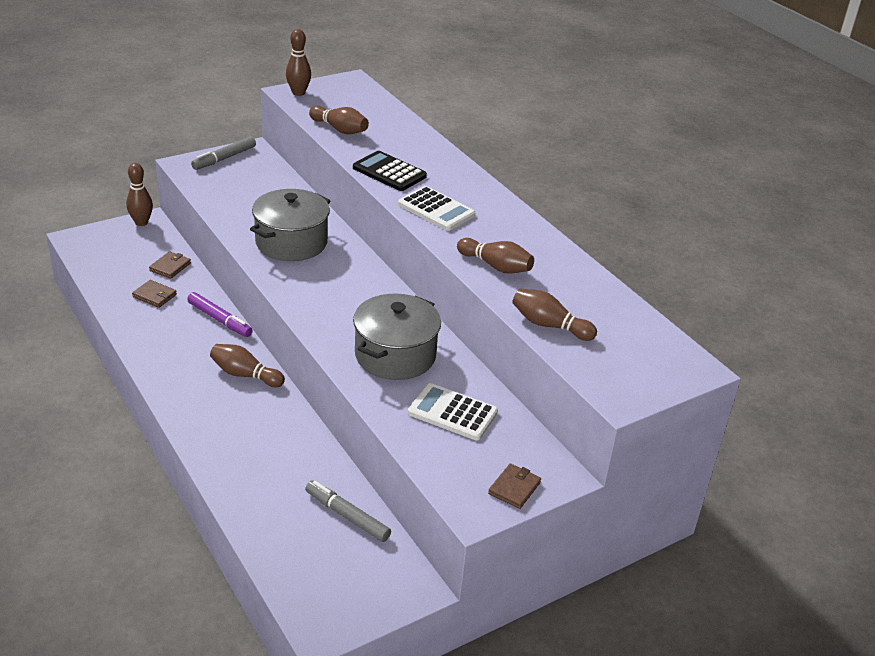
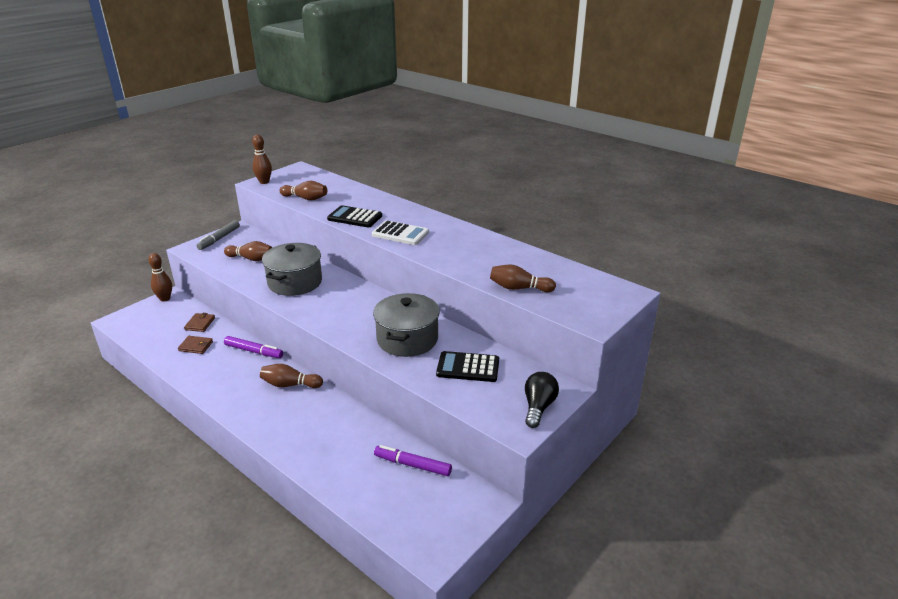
camera: 15 degrees left, 5 degrees down
(347, 516) = (412, 465): grey marker -> purple marker
(452, 413) = (468, 367): white calculator -> black calculator
(496, 266) = (461, 260): brown bowling pin -> brown bowling pin (251, 259)
(514, 488) = (538, 407): brown wallet -> black light bulb

